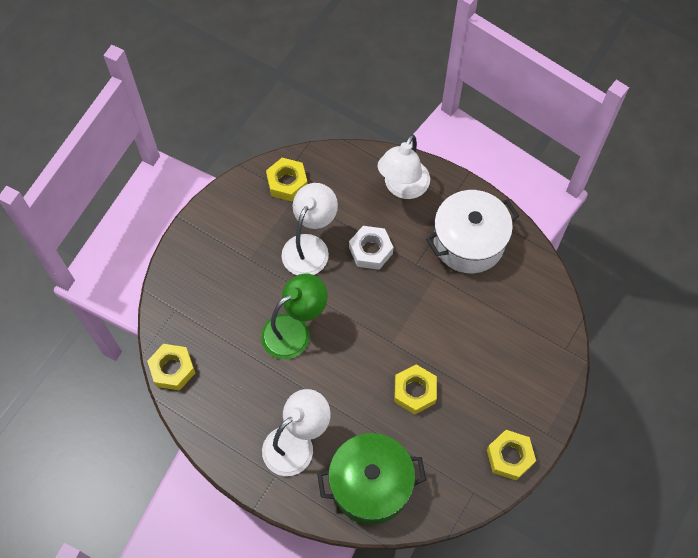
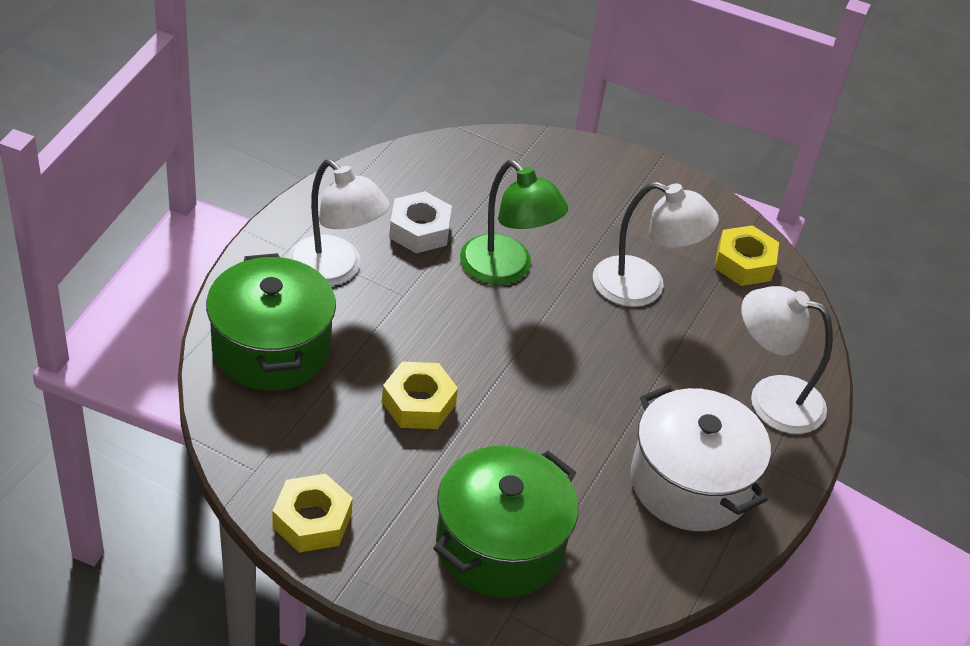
camera: 80 degrees right, 20 degrees down
(172, 369) = (437, 152): yellow nut -> none
(370, 250) = (650, 356): white nut -> white nut (419, 230)
(519, 350) = (500, 545): none -> green pot

